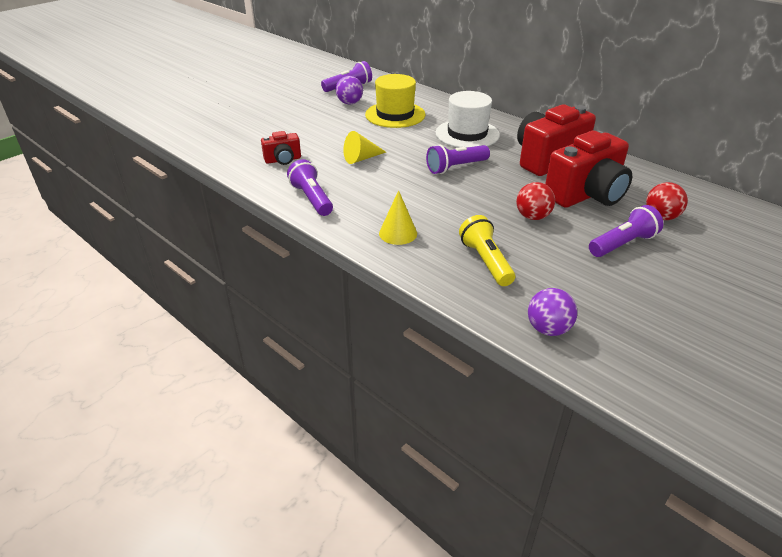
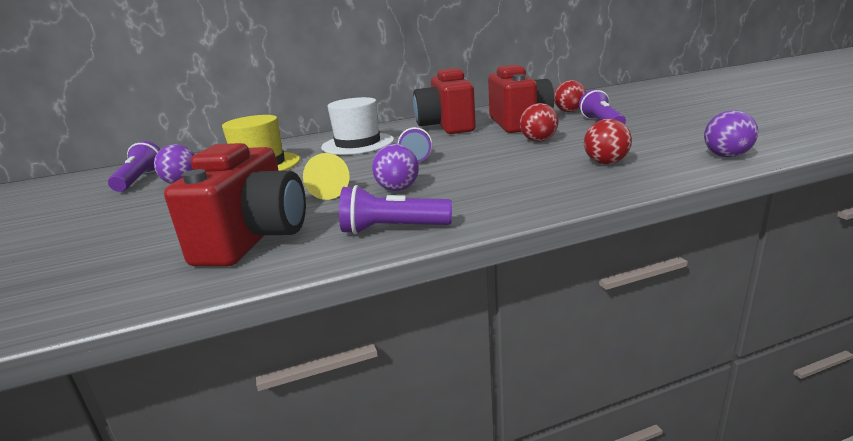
camera: 60 degrees left, 15 degrees down
(283, 160) = (254, 238): red camera -> red camera, size x2.00
(377, 181) = (398, 189): none -> purple ball
(398, 233) = (525, 191): yellow cone -> none
(486, 261) = (606, 163): yellow flashlight -> red ball

